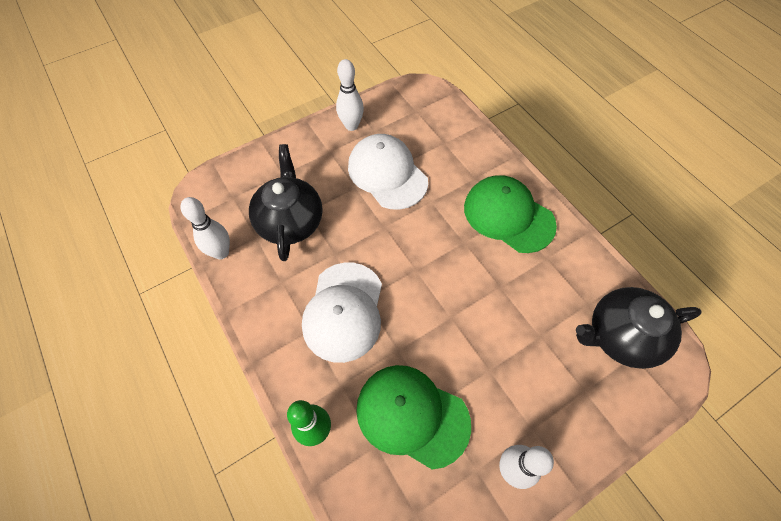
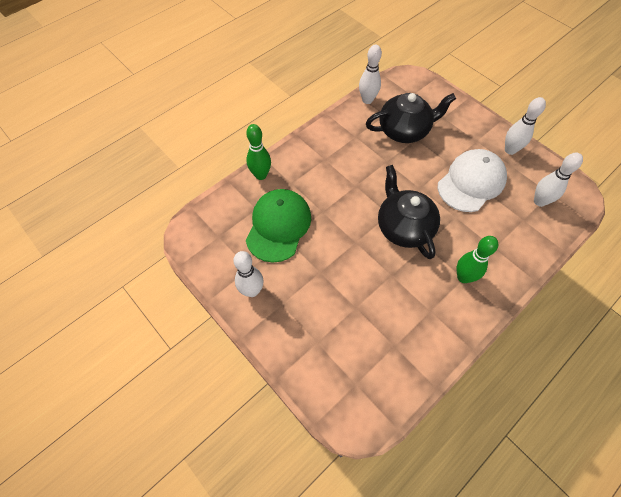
camera: 80 degrees right, 0 degrees up
(344, 311) = (343, 175): white cap -> none
(424, 122) = (539, 201): none -> white bowling pin
(508, 216) = (463, 277): green cap -> green bowling pin
(621, 336) = (371, 373): black teapot -> black teapot (403, 227)

